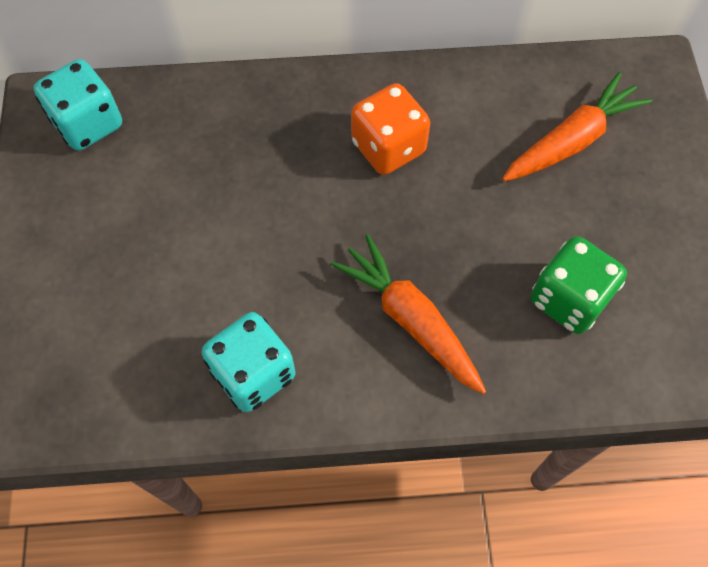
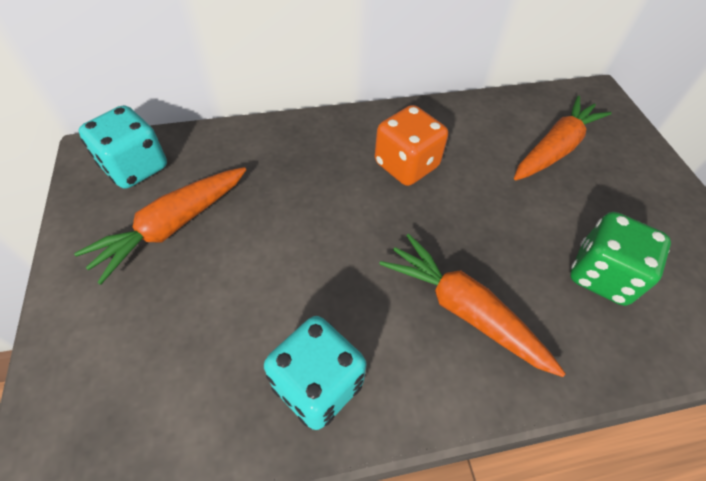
camera: 10 degrees left, 10 degrees down
(126, 199) = (172, 226): none -> orange carrot

